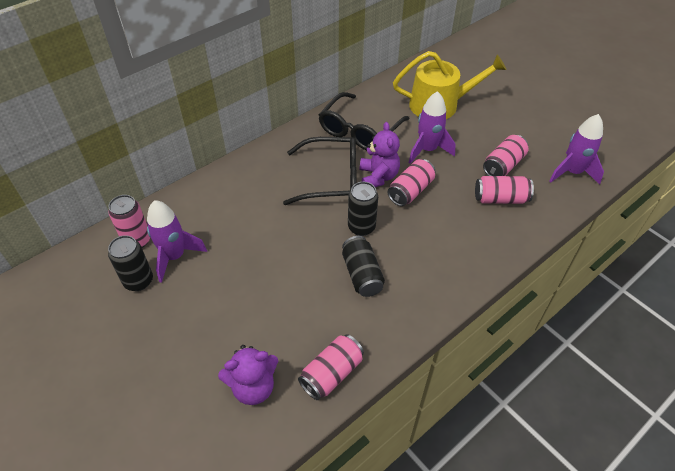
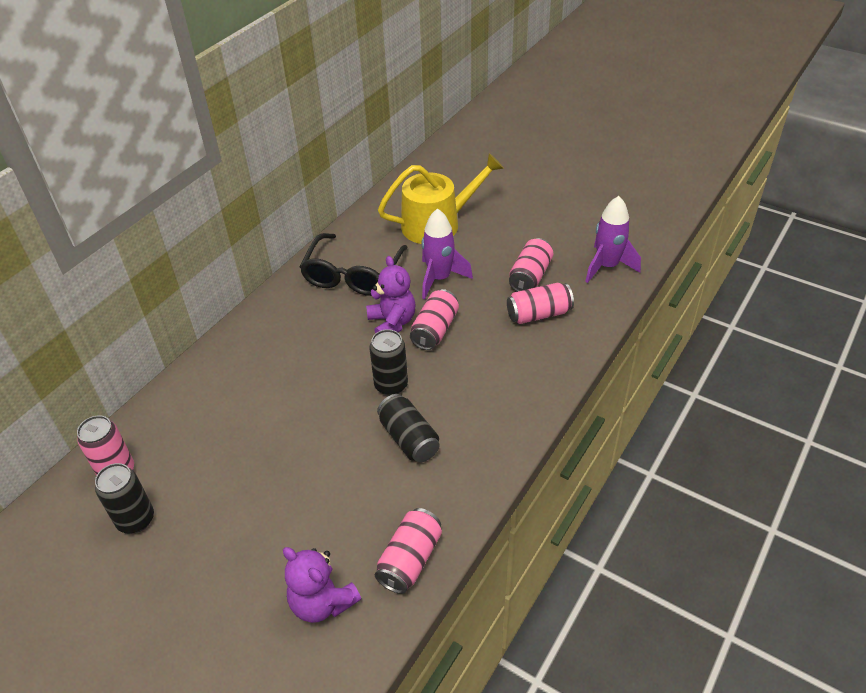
camera: 15 degrees left, 5 degrees down
(175, 256) = (173, 478): purple rocket -> none
(253, 387) = (322, 602): purple teddy bear -> purple teddy bear turned 75 degrees clockwise
(331, 179) = (337, 338): black glasses -> none

